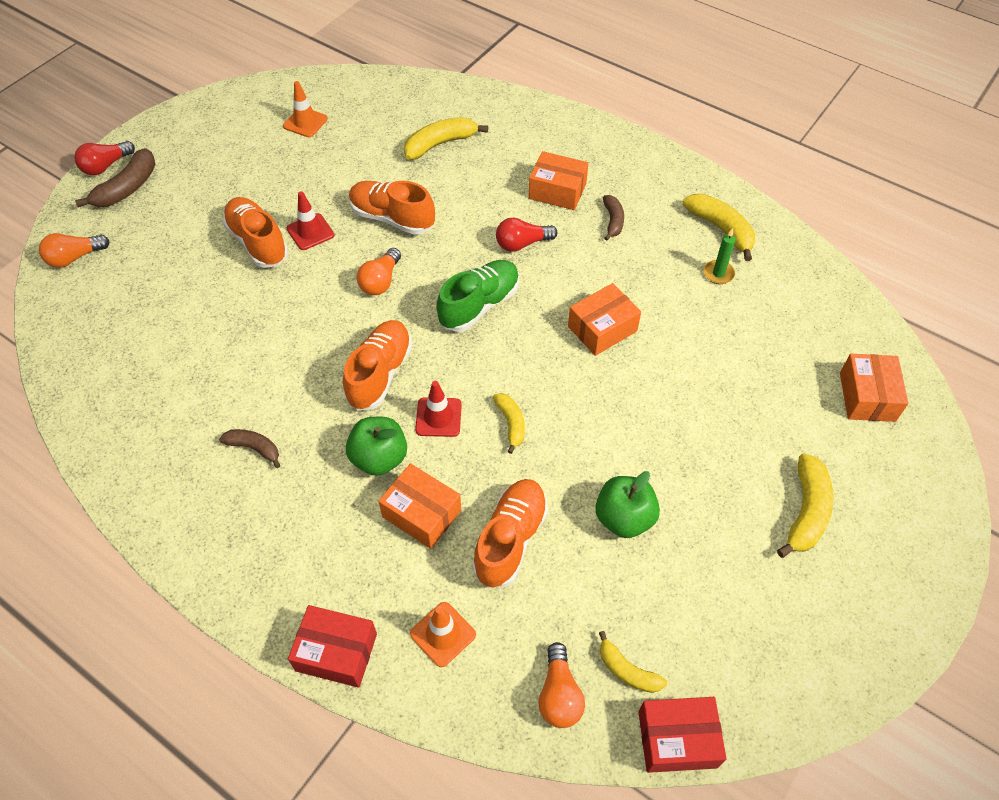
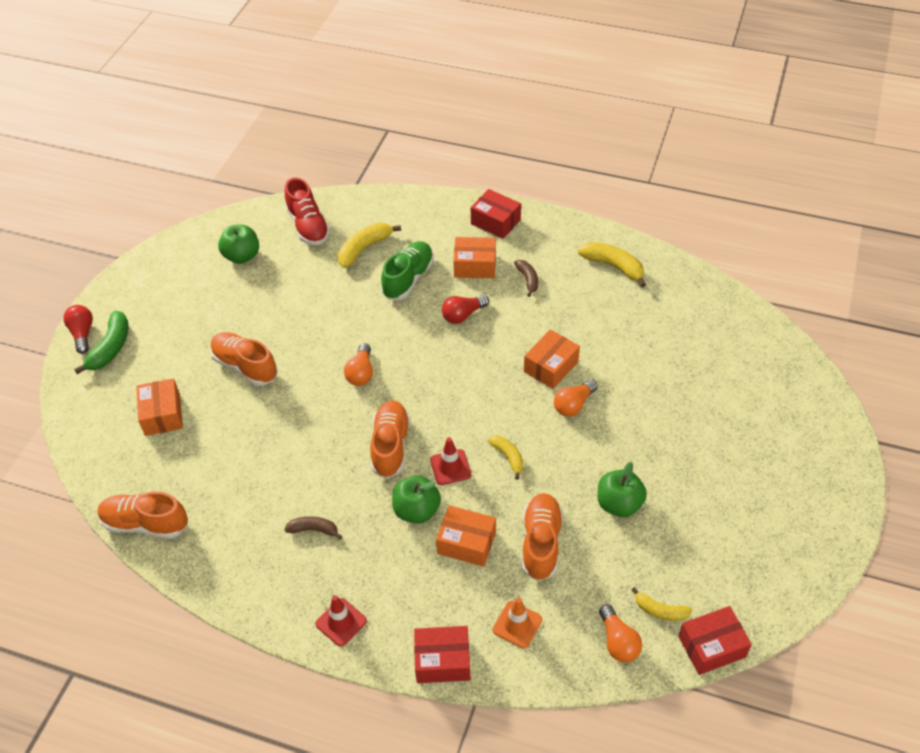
camera: 15 degrees left, 5 degrees down
(75, 258) = (91, 417): orange light bulb -> orange light bulb (573, 405)
(106, 166) = (82, 334): red light bulb -> red light bulb turned 135 degrees clockwise
(127, 188) = (110, 348): brown banana -> green banana
(305, 122) = (242, 256): orange traffic cone -> green apple
(310, 232) = (286, 347): red traffic cone -> red traffic cone (341, 622)
(389, 106) = (308, 226): none -> red shoe
(392, 218) = (349, 319): orange shoe -> orange shoe (145, 523)
(479, 305) = (448, 372): green shoe -> green shoe (408, 279)
(600, 147) = (495, 222): none -> red box
(718, 273) = (623, 302): green candle -> none
(806, 512) = (747, 463): yellow banana -> none
(867, 396) = (763, 368): orange box -> orange box (162, 414)

